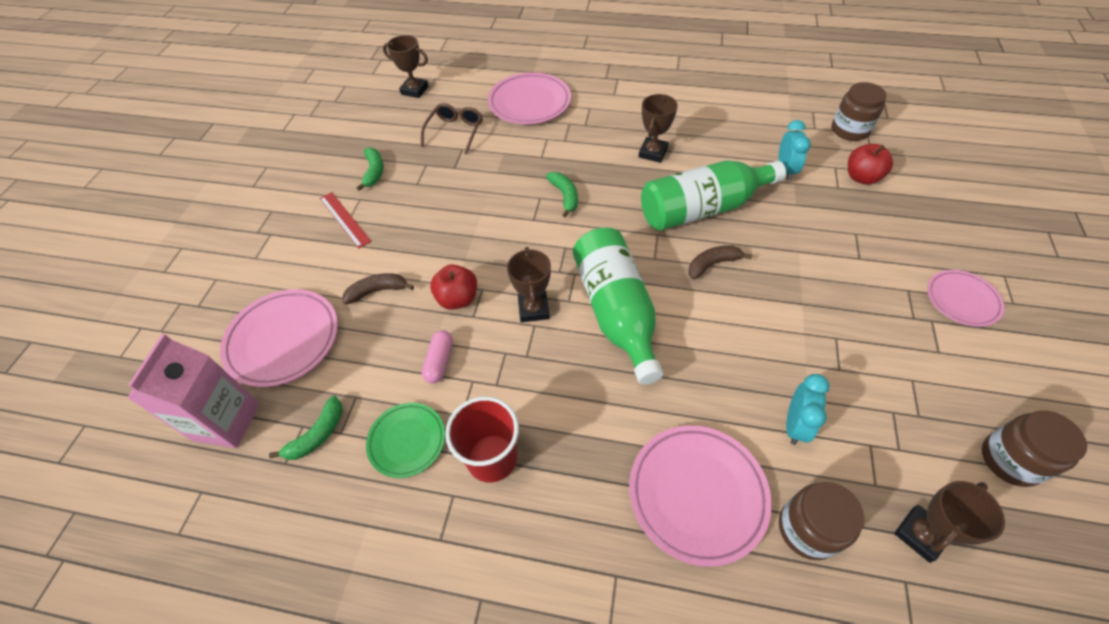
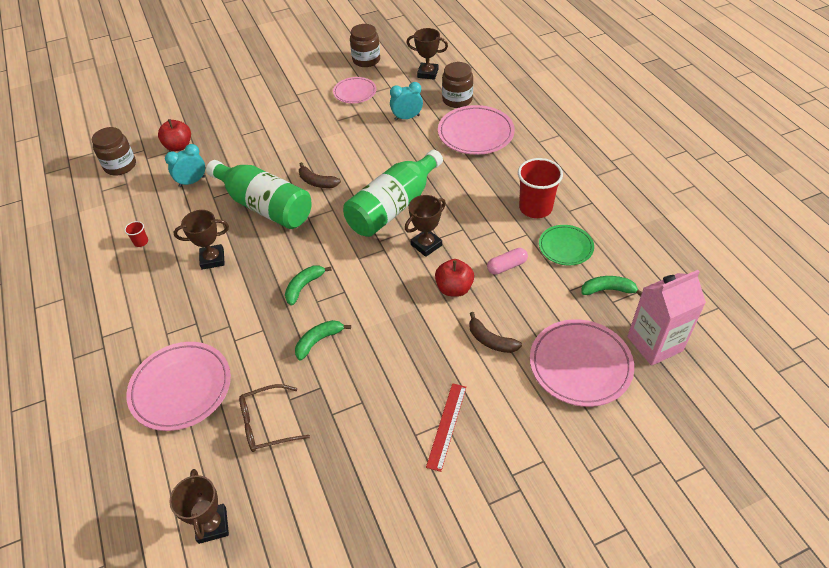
camera: 125 degrees left, 5 degrees down
(374, 172) = (372, 452): green banana -> green banana (318, 341)
(713, 118) = (141, 242): none -> red cup
(962, 300) = (272, 88): pink plate -> pink plate (355, 92)

